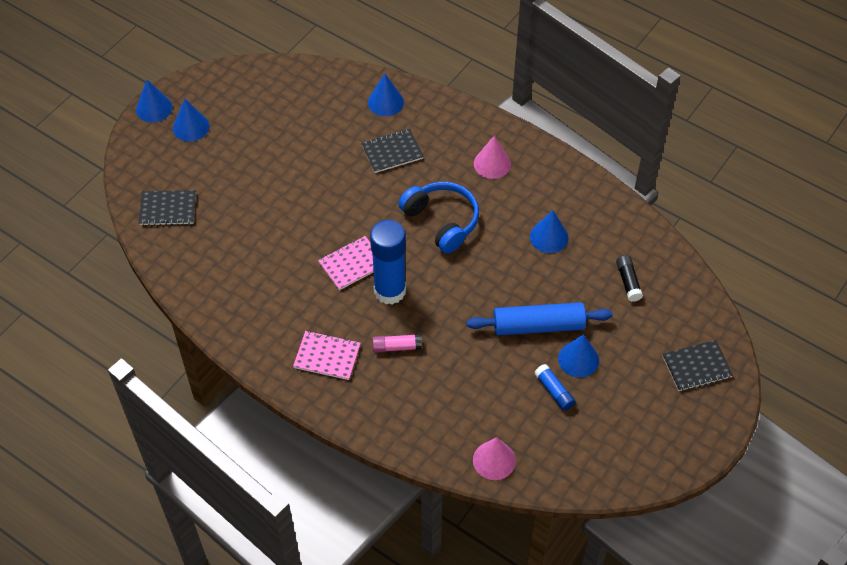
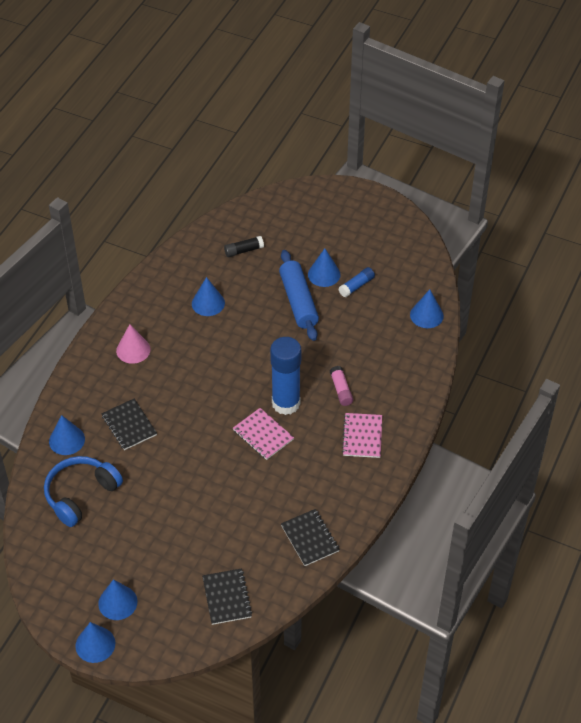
camera: 100 degrees left, 5 degrees down
(442, 221) = (204, 377): blue headphones -> blue headphones (81, 494)
(494, 460) = (426, 315): pink cone -> blue cone
(696, 366) = (313, 207): black notebook -> black notebook (309, 538)

